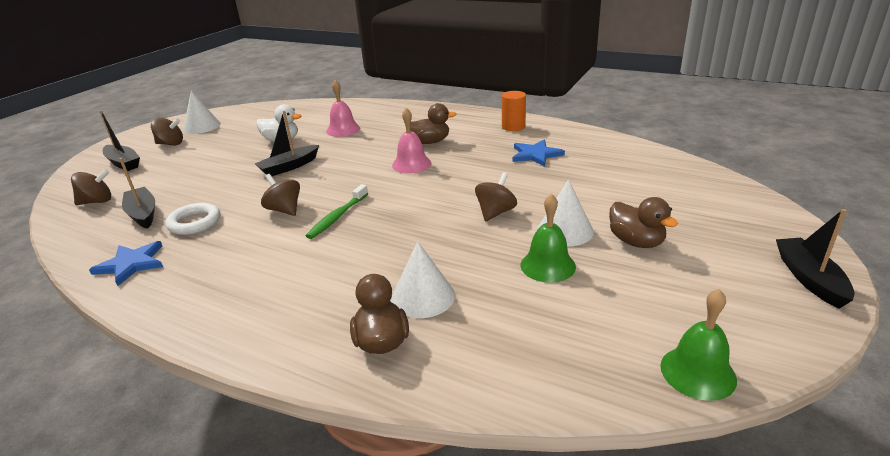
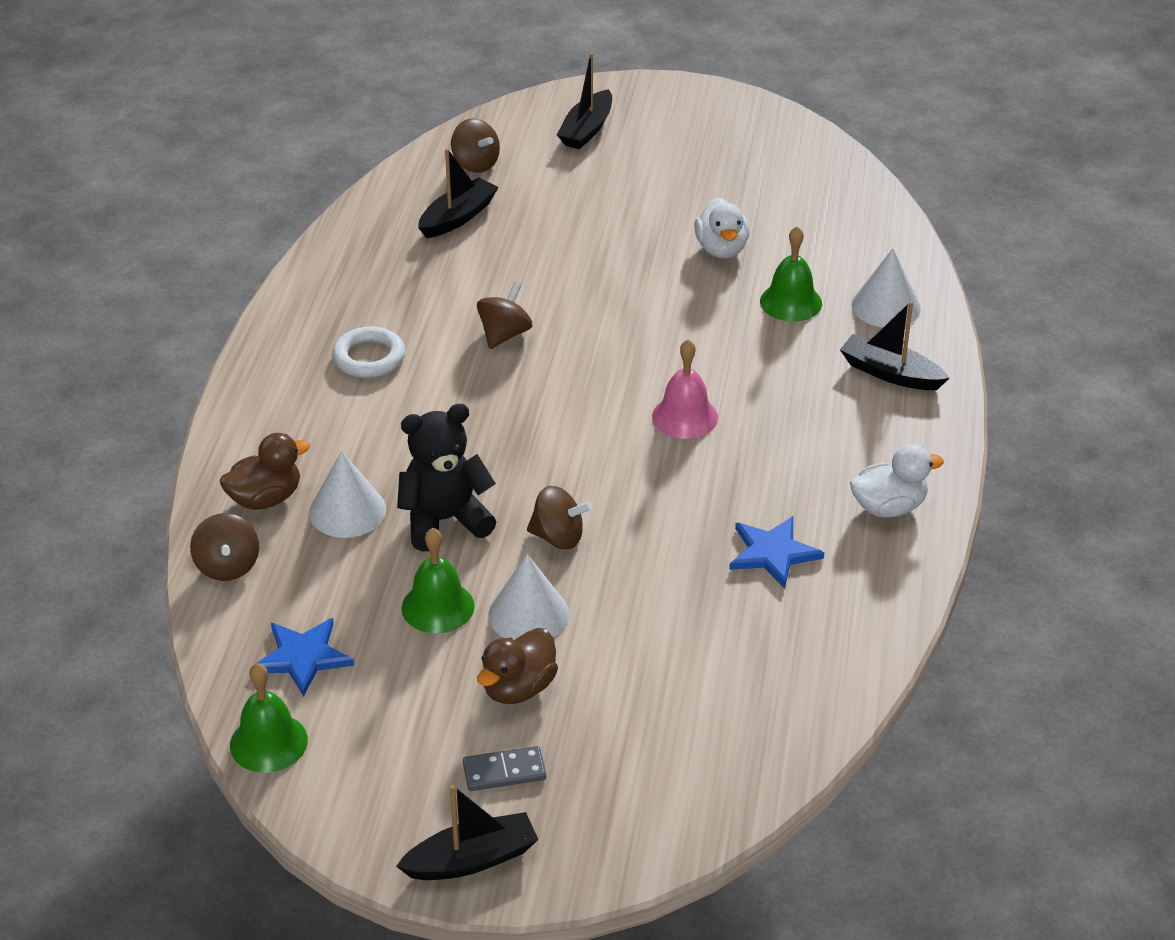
camera: 70 degrees right, 10 degrees up
(131, 264) = (351, 263): blue star -> blue star (303, 657)
(171, 144) = (665, 142): brown spinning top -> brown spinning top (227, 566)
(194, 222) = (450, 270): white ring -> white ring (369, 358)
(202, 126) = (741, 143): white cone -> white cone (886, 306)
(289, 167) = (630, 292): black boat -> black boat (890, 373)
(338, 216) = (501, 389): green toothbrush -> none
(343, 129) = (791, 302): pink bell -> green bell
(430, 142) = (778, 417): brown duck -> none
(457, 253) = (444, 520): none -> black teddy bear
(513, 127) = (888, 507): orange cylinder -> white duck
(718, 256) = (504, 771): none -> grey domino

